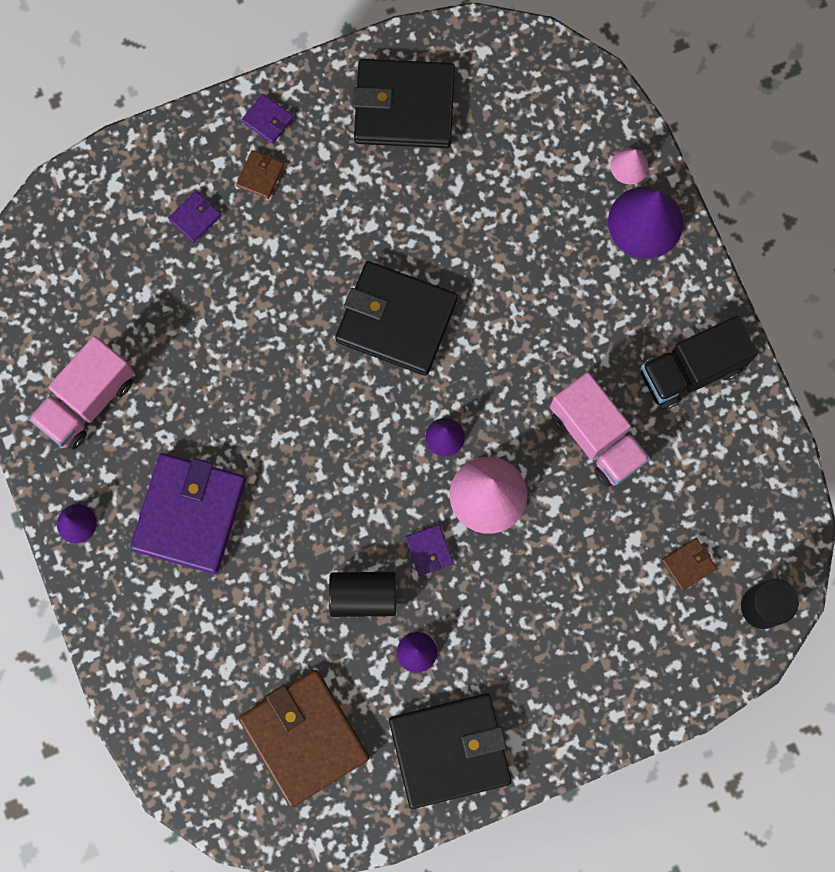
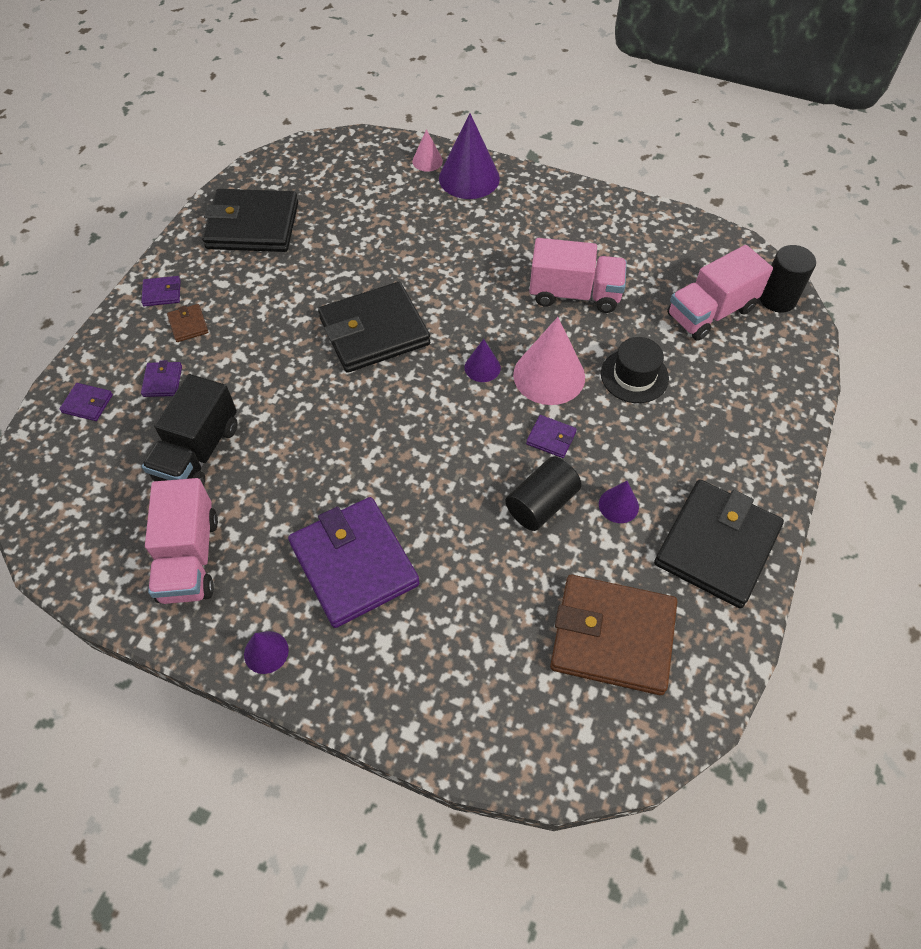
camera: 45 degrees left, 20 degrees down
(125, 189) = (87, 403): none -> purple wallet
(404, 107) = (252, 225): black wallet -> black wallet turned 45 degrees clockwise
(554, 560) = (634, 376): none -> black hat
(688, 564) = (710, 312): brown wallet -> pink truck
(691, 370) = (584, 223): black truck -> black truck (198, 453)

